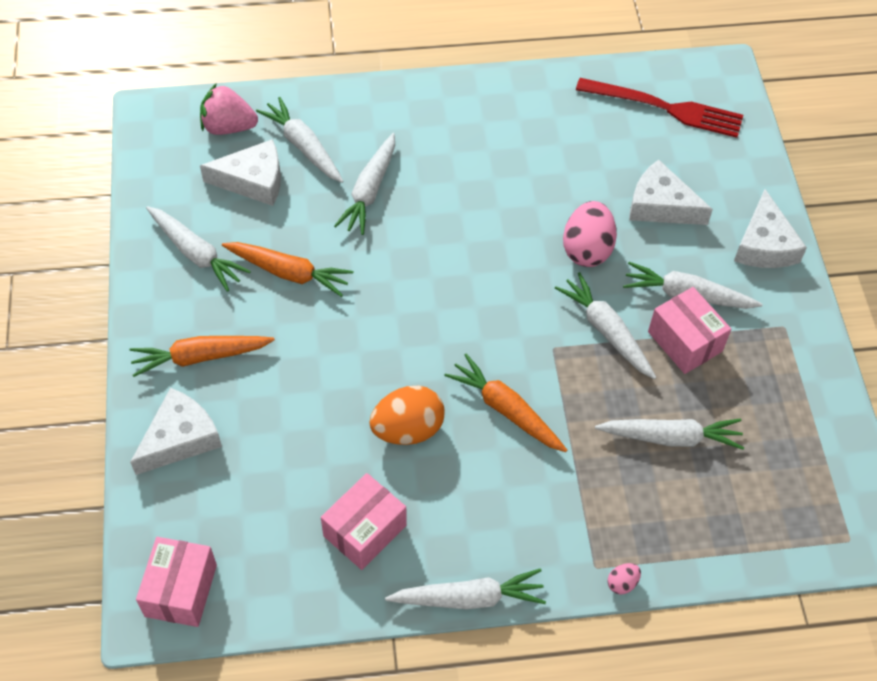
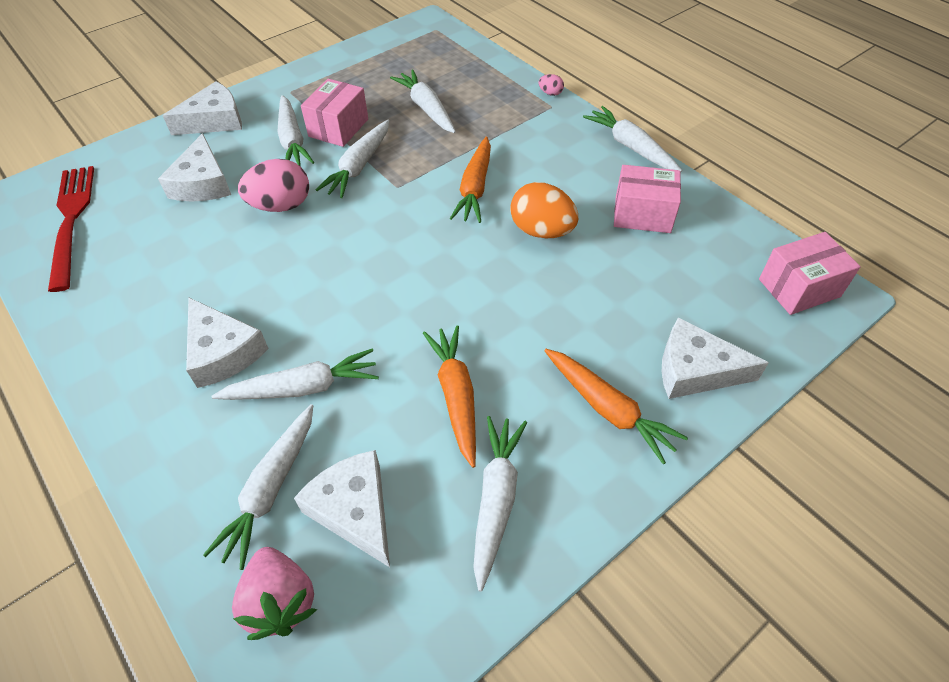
camera: 120 degrees left, 5 degrees down
(440, 158) = (223, 352): none -> white cheese

